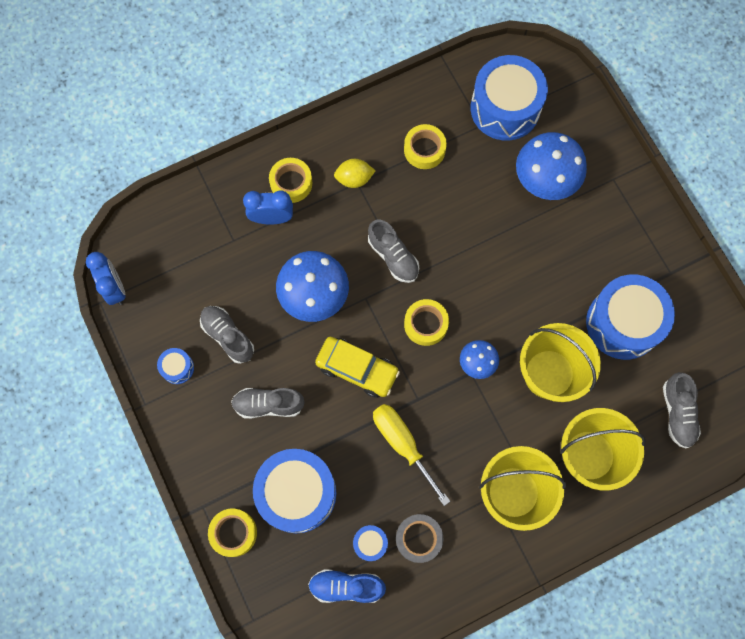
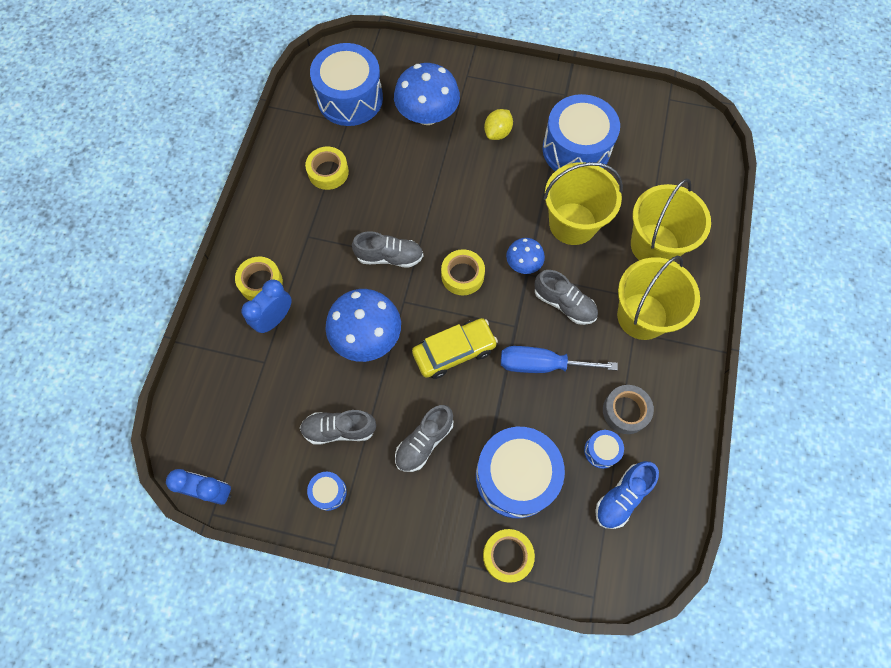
camera: 50 degrees left, 5 degrees down
(354, 179) = (302, 236): yellow lemon -> yellow lemon (497, 133)
(402, 444) = (541, 364): yellow screwdriver -> blue screwdriver
(677, 413) = (669, 167): grey shoe -> grey shoe (564, 304)

